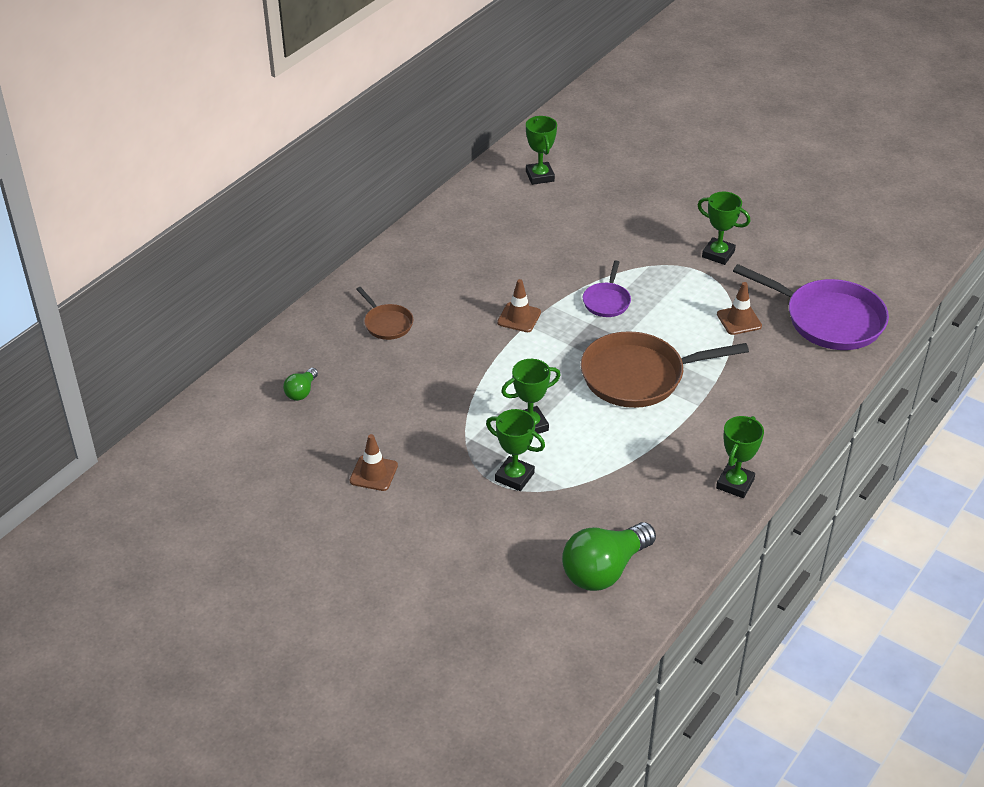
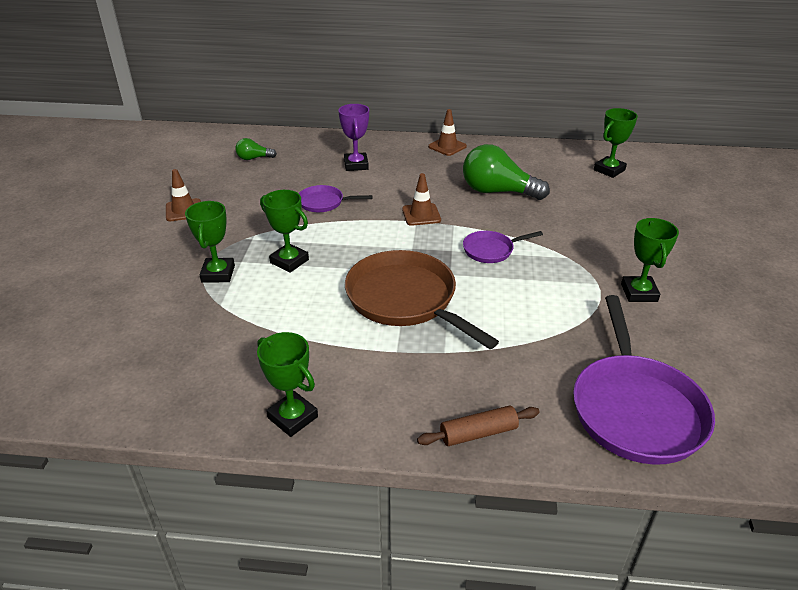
camera: 60 degrees right, 5 degrees down
(387, 323) = (356, 165): brown pan -> purple trophy
(444, 371) = (324, 202): none -> purple pan
(604, 570) = (117, 363): green light bulb -> green light bulb (497, 192)
(735, 484) = (293, 417): green trophy -> green trophy turned 45 degrees clockwise
(739, 320) = (555, 338): brown traffic cone -> brown traffic cone (447, 146)
(806, 399) = (478, 433): none -> brown rolling pin

